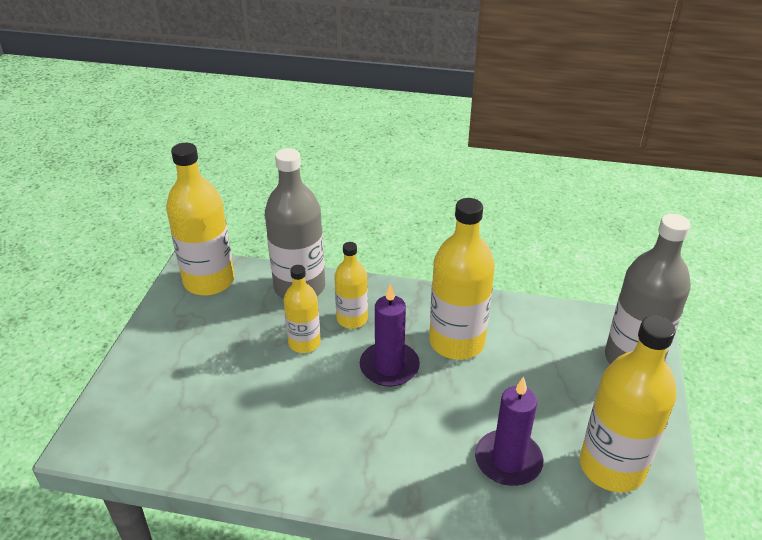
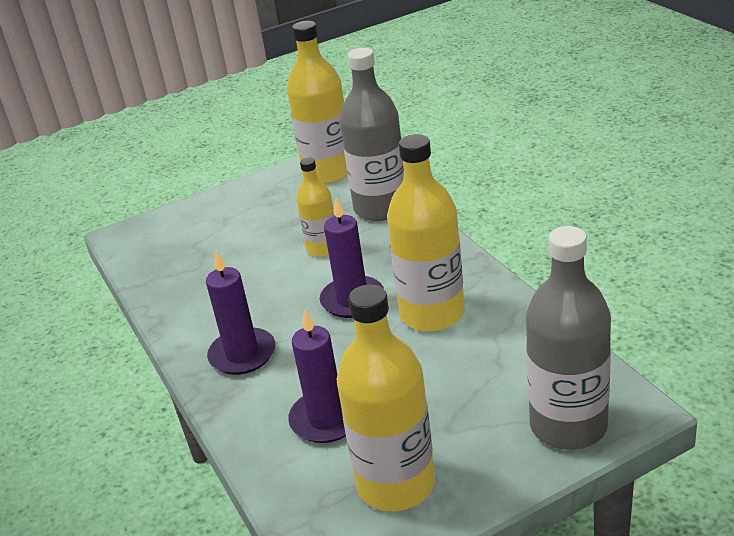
camera: 55 degrees right, 5 degrees down
(352, 319) = (381, 251): yellow bottle -> none
(375, 462) = (242, 354): none -> purple candle

